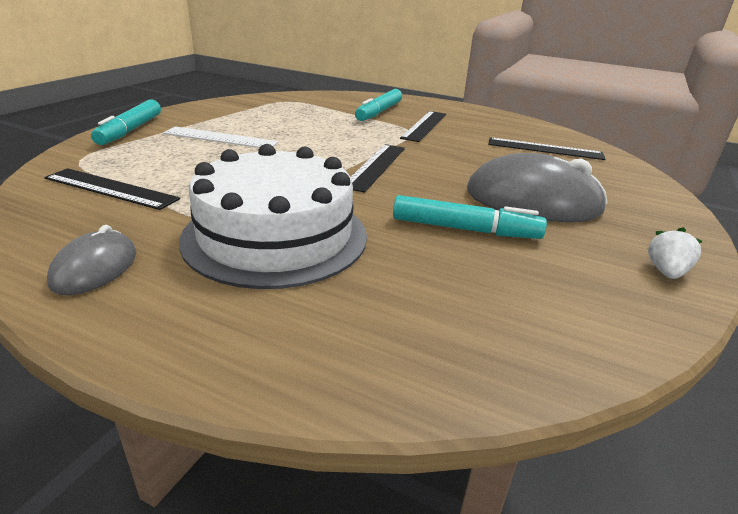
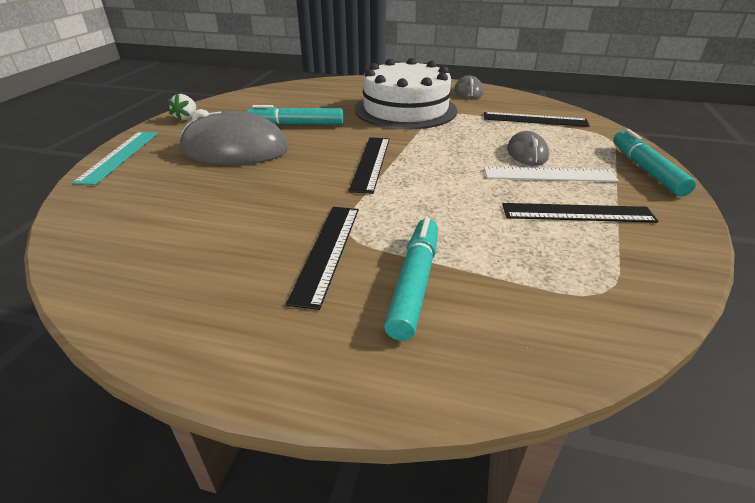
camera: 170 degrees right, 5 degrees up
(206, 154) = (527, 153): none -> grey mouse
(545, 149) = (161, 225): black ruler -> black ruler (577, 213)
(670, 210) = (119, 156): none -> turquoise ruler

